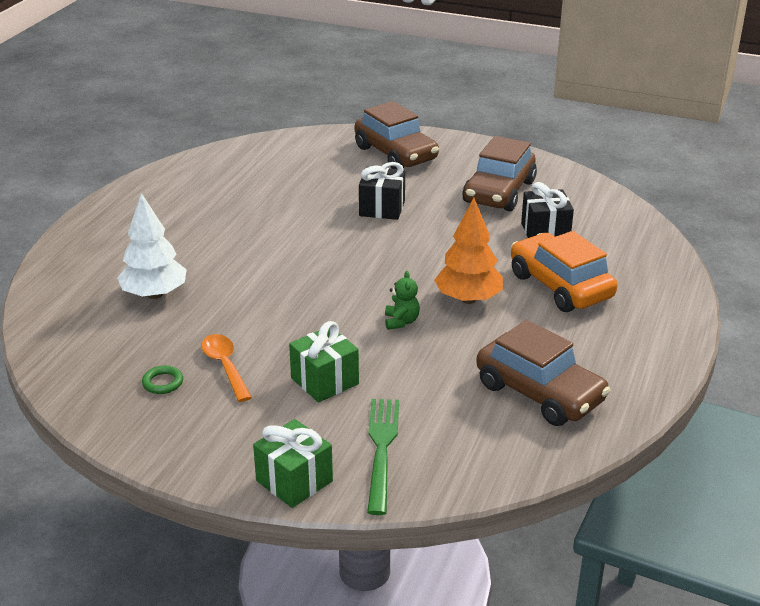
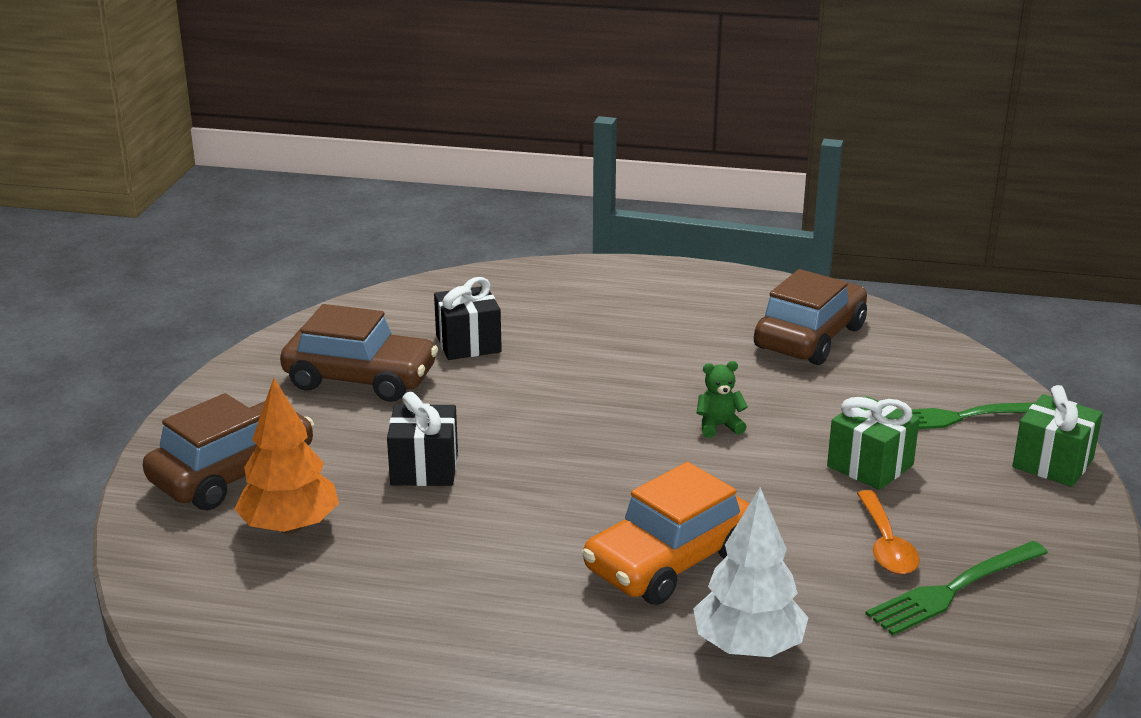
camera: 100 degrees left, 5 degrees down
(163, 383) = (952, 590): green ring -> green fork
(225, 366) = (886, 545): orange spoon -> orange spoon turned 60 degrees counterclockwise
(468, 299) = (648, 386): orange tree -> orange tree (290, 527)
(560, 286) = (595, 331): orange car -> orange car (668, 561)

